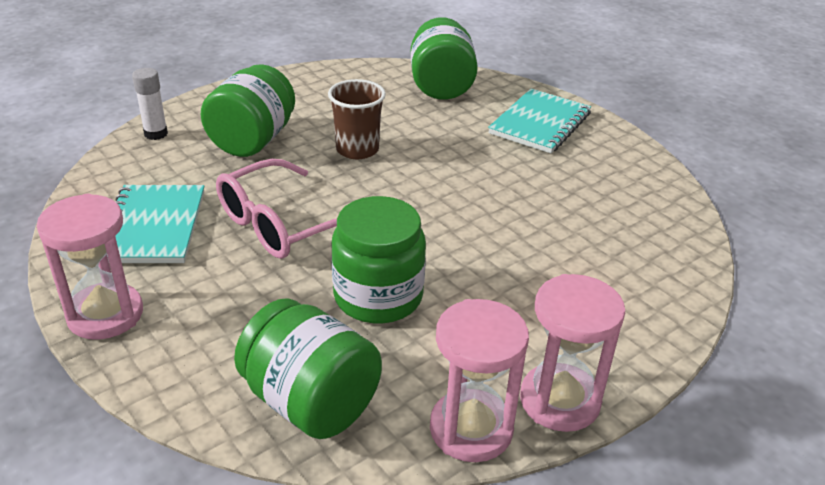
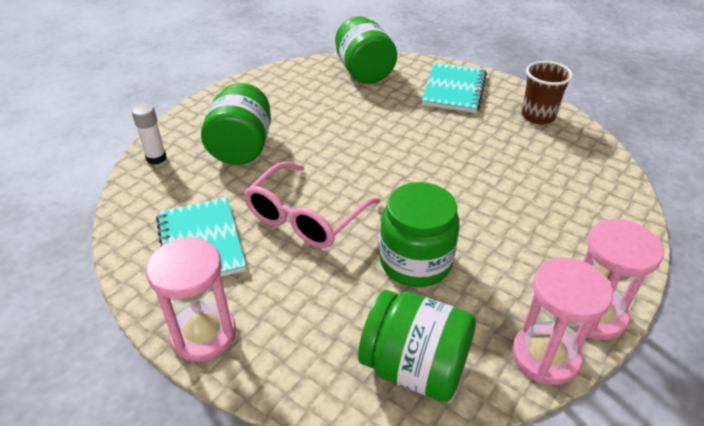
camera: 15 degrees left, 5 degrees up
(357, 149) = (330, 139): brown cup -> brown cup (538, 116)

